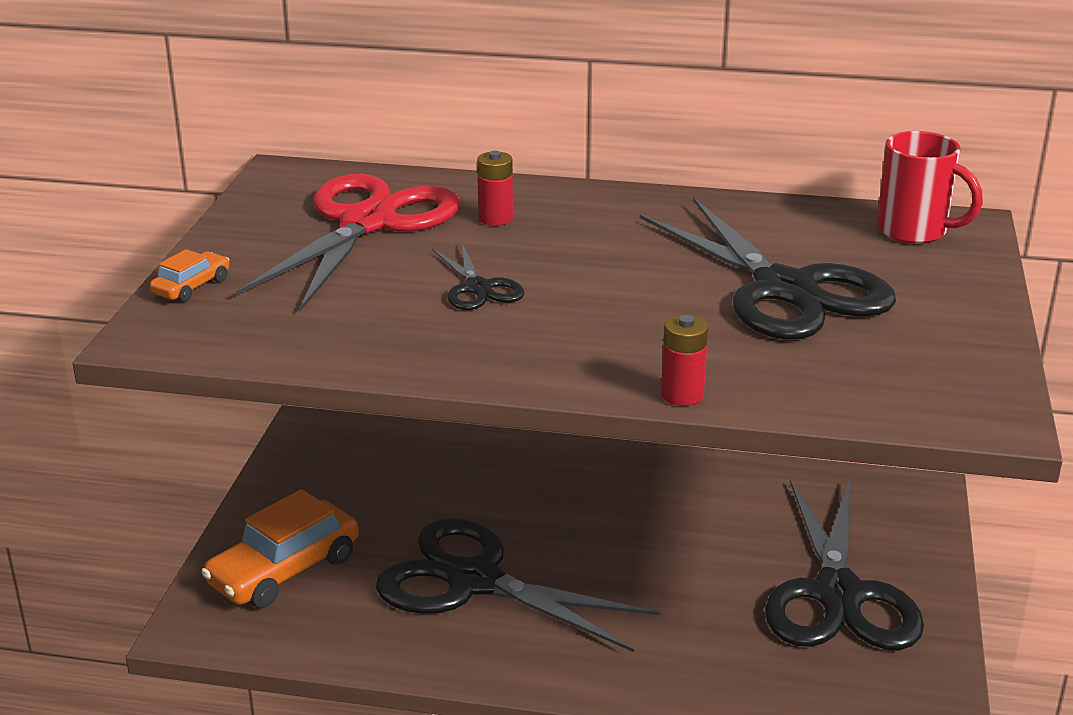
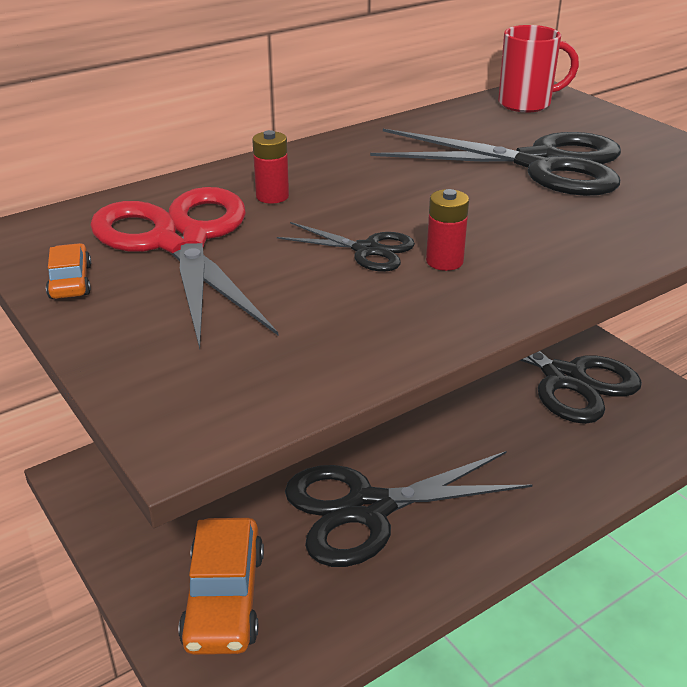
camera: 45 degrees left, 5 degrees up
(191, 287) = (130, 367): orange car -> orange car (70, 281)
(682, 395) = (636, 255): red battery -> red battery (444, 261)

